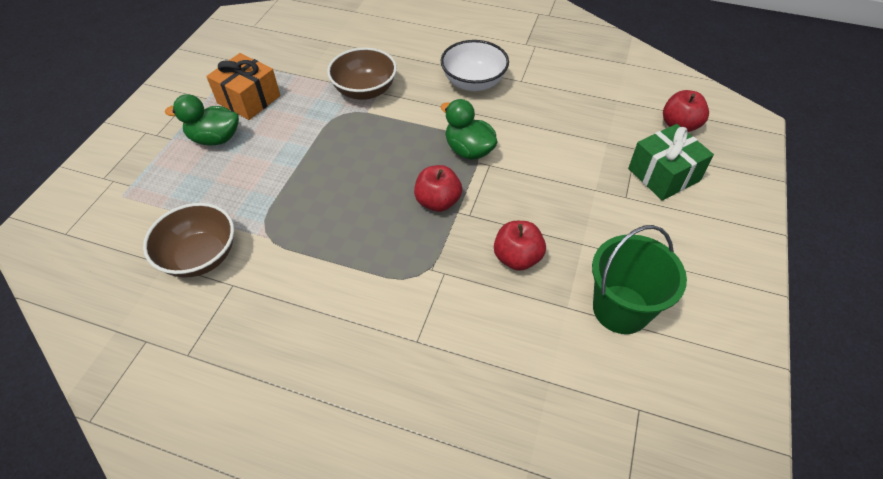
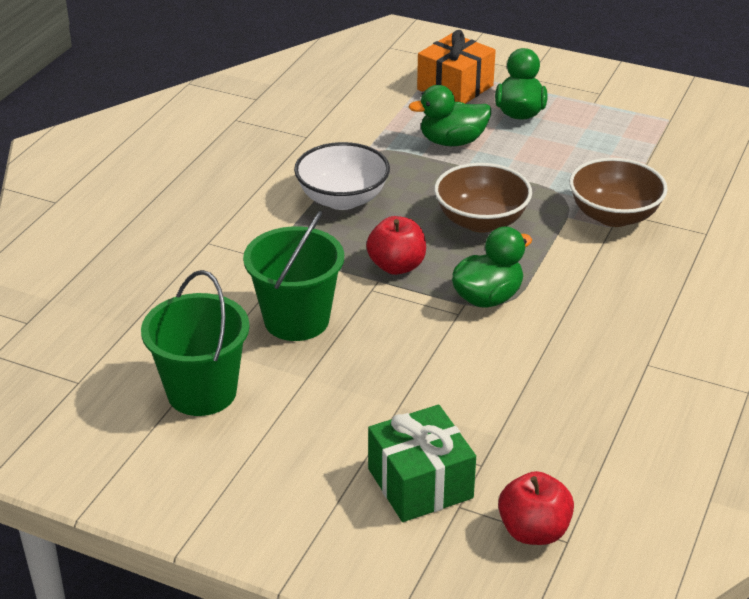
camera: 95 degrees right, 15 degrees down
(200, 256) = (346, 117): brown bowl -> brown bowl (481, 221)
(249, 99) = (592, 130): orange gift -> orange gift (455, 87)
(256, 178) = (452, 141): none -> green duck
(473, 82) = (639, 314): white bowl -> white bowl (342, 199)
(517, 258) = (296, 320): red apple -> green bucket

